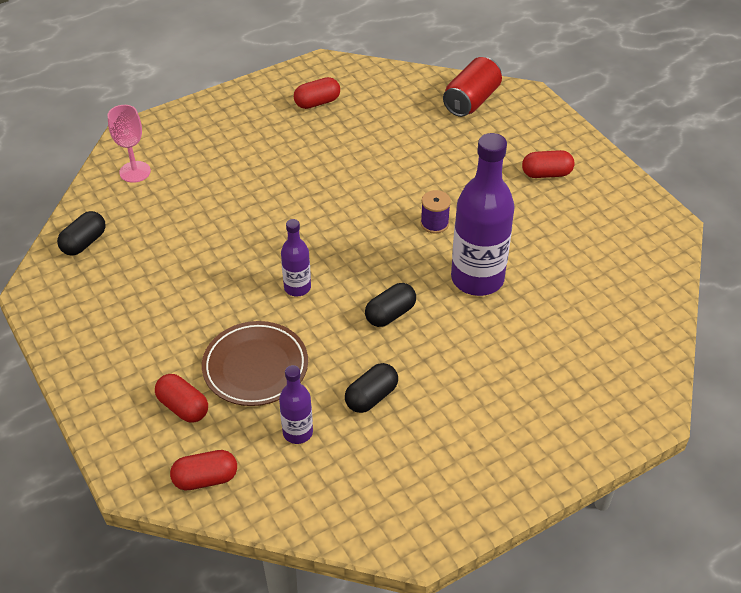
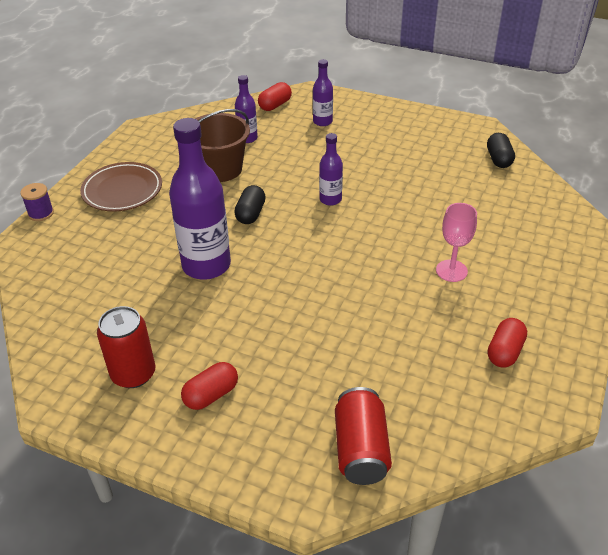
camera: 145 degrees right, 5 degrees down
(135, 172) = (545, 213): pink goblet -> pink goblet (451, 271)
(183, 407) = (322, 122): red capsule -> purple bottle
(255, 367) = (305, 152): brown plate -> brown plate (122, 191)
(371, 397) = (220, 169): black capsule -> brown bucket
(434, 223) = (276, 290): purple spool -> purple spool (41, 213)
(597, 215) = (133, 374): none -> red can

